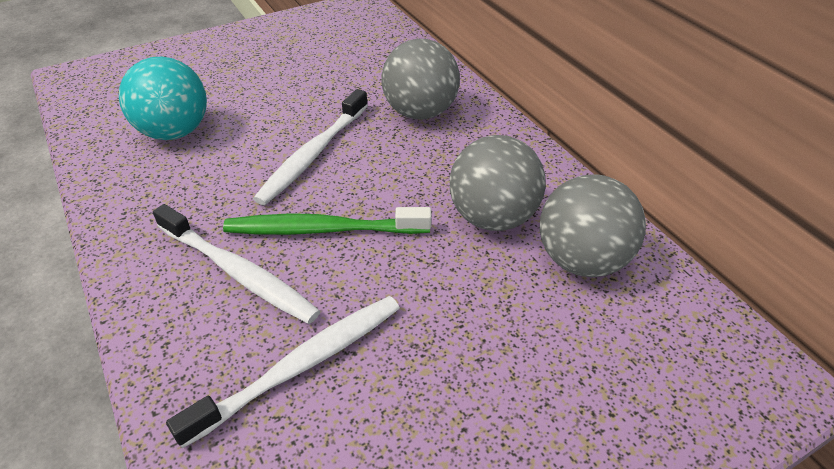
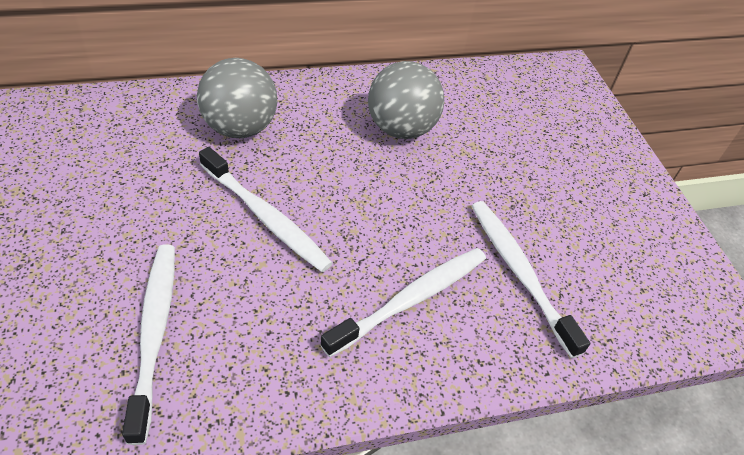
camera: 80 degrees left, 5 degrees up
(174, 132) = (154, 334): turquoise ball -> white toothbrush
(324, 229) = (378, 231): green toothbrush -> none
(582, 260) = (458, 102): grey ball -> none

